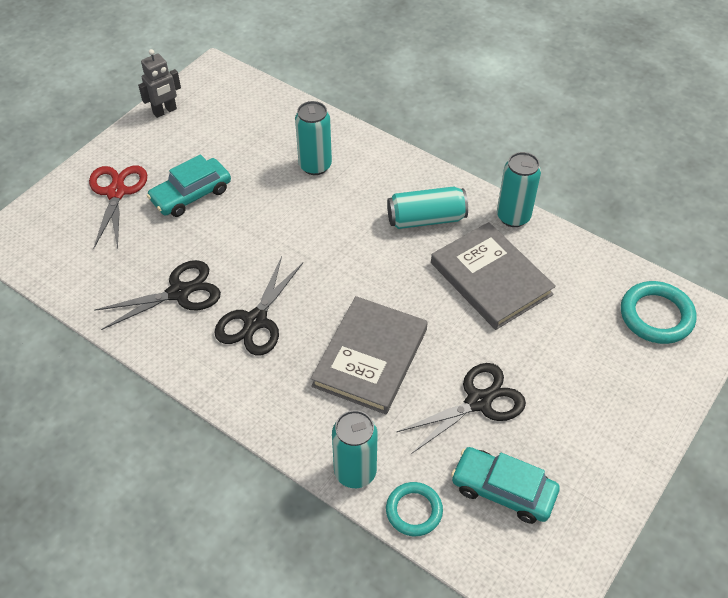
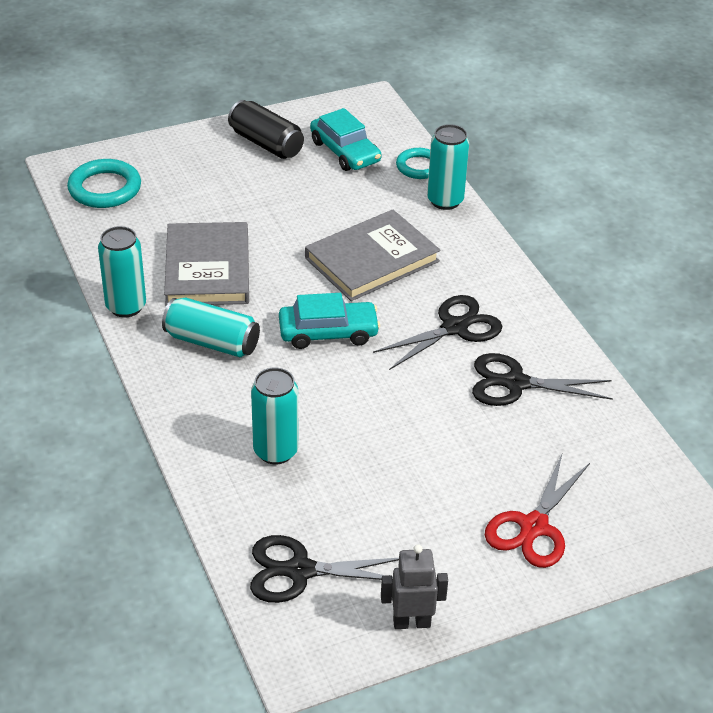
camera: 150 degrees left, 10 degrees down
(191, 194) = (444, 482): turquoise car -> turquoise car (328, 333)
(478, 401) = (311, 199): black scissors -> black scissors (299, 571)
(586, 456) = (266, 144): none -> black can

